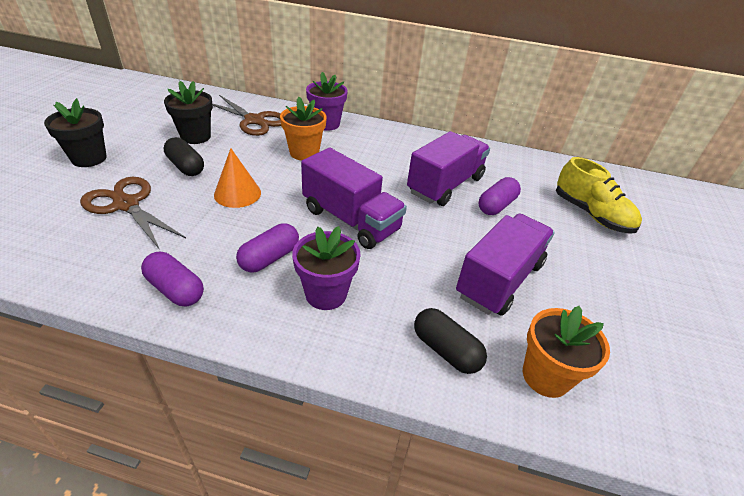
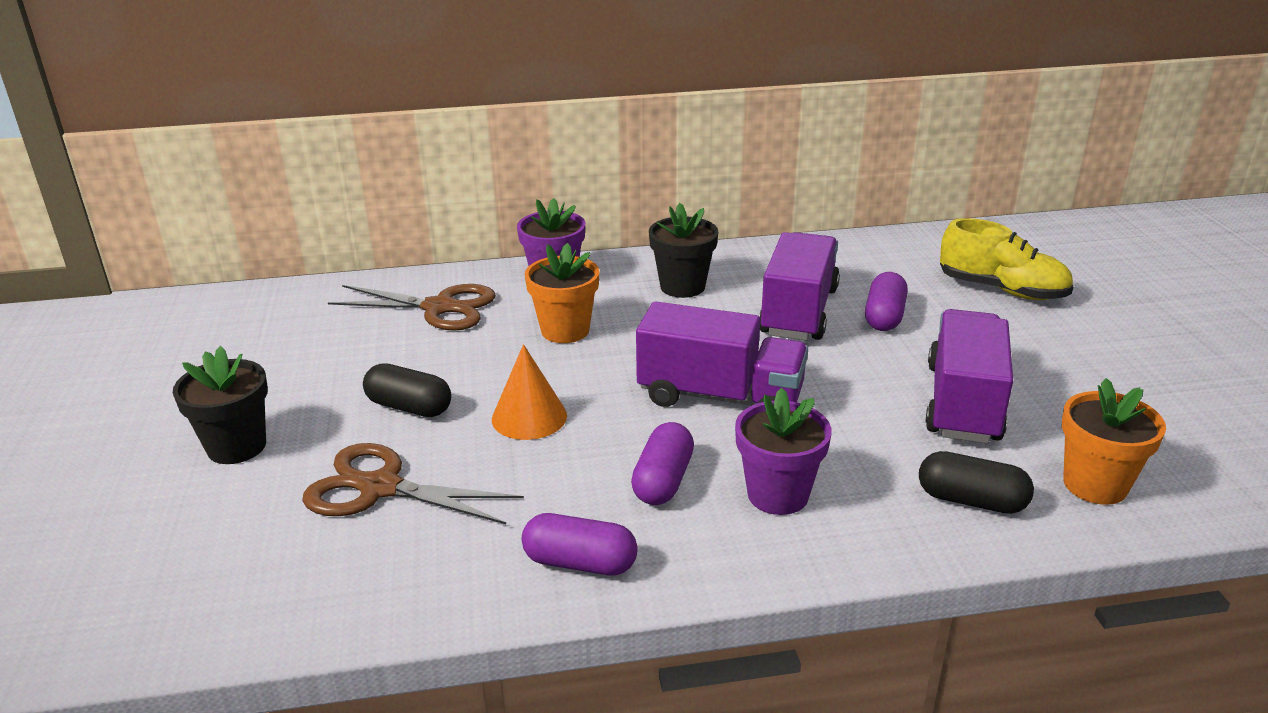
camera: 20 degrees left, 10 degrees down
(195, 136) = (373, 360): black flower pot -> black flower pot (682, 286)

